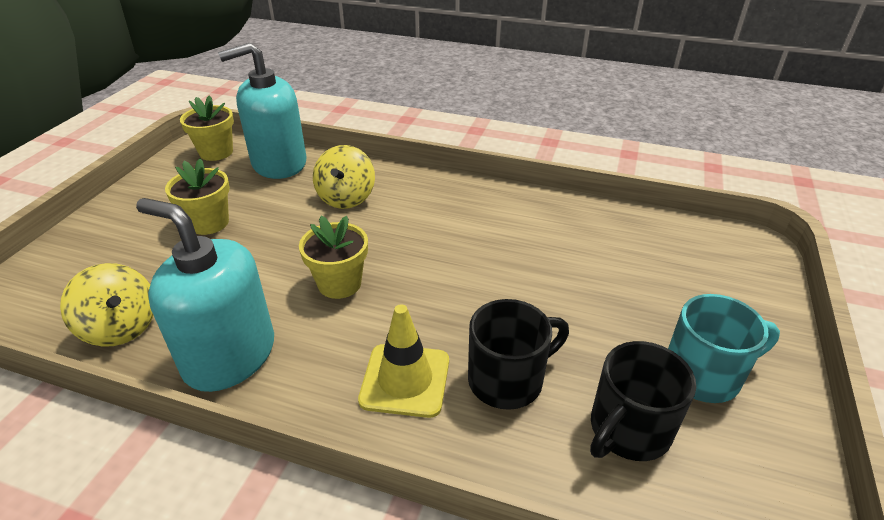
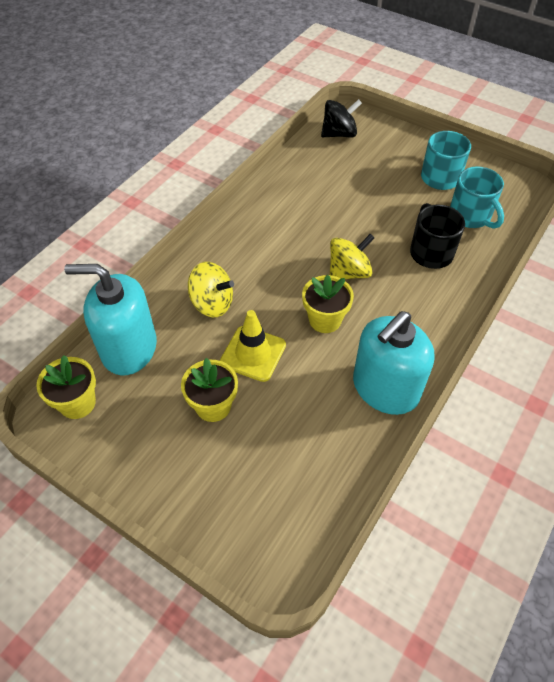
camera: 75 degrees left, 15 degrees up
(121, 327) = (339, 462): yellow spinning top -> yellow spinning top (349, 272)
(279, 163) = (129, 348): turquoise soap dispenser -> turquoise soap dispenser turned 105 degrees clockwise
(405, 380) = (423, 298): yellow traffic cone -> yellow traffic cone (253, 353)
(628, 430) = (470, 216): black mug -> turquoise mug
(707, 245) = (339, 134): none -> black spinning top

